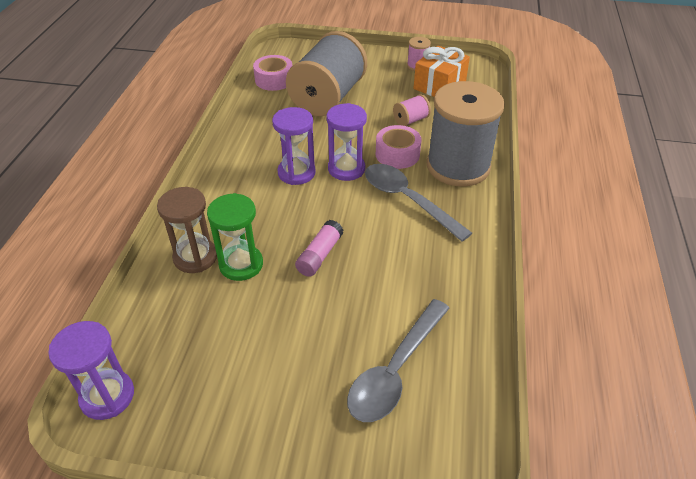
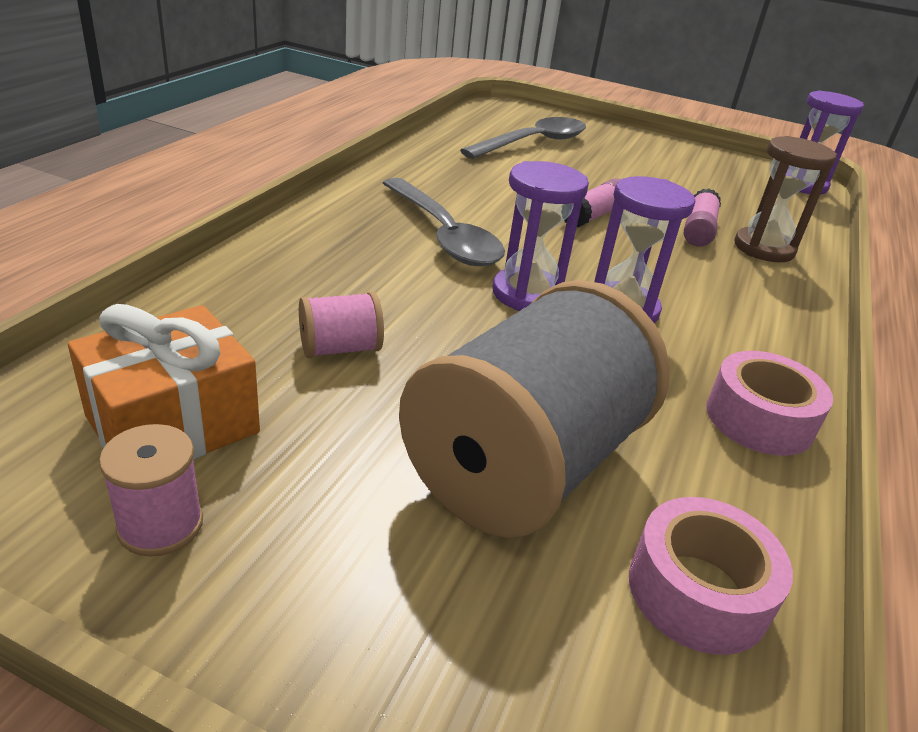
camera: 170 degrees left, 10 degrees down
(241, 264) = (698, 230): green hourglass -> pink glue stick
(397, 154) = (418, 294): pink tape -> pink tape (759, 419)
(458, 166) = (322, 253): grey spool -> none

